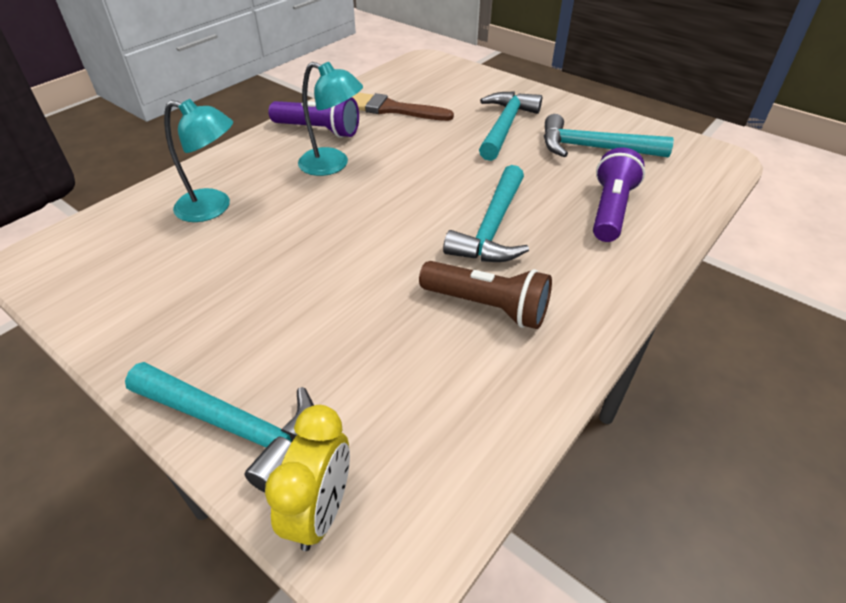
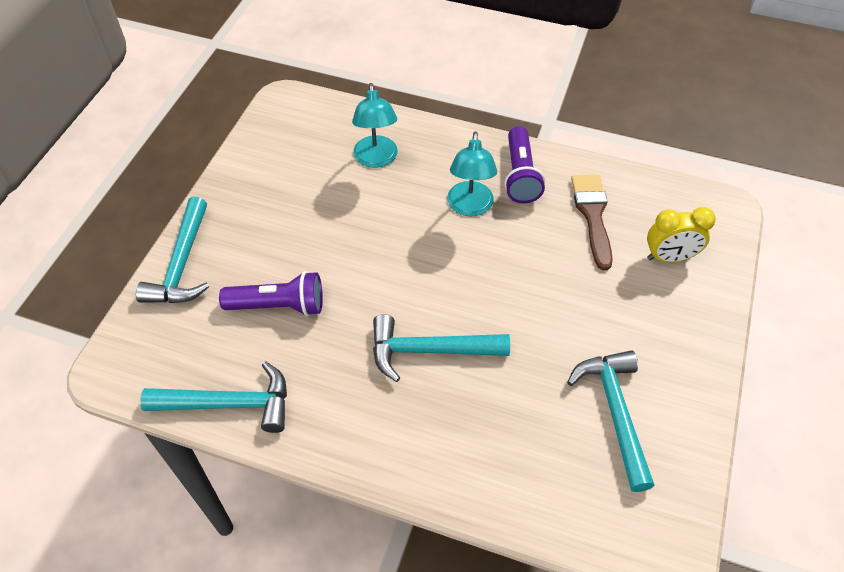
camera: 70 degrees right, 10 degrees up
(321, 511) = (136, 329): yellow clock -> yellow clock (669, 257)
(487, 307) = (327, 371): brown flashlight -> none
(505, 126) = (615, 320): turquoise hammer -> turquoise hammer (229, 404)
(610, 210) = (501, 444): purple flashlight -> purple flashlight (279, 306)

